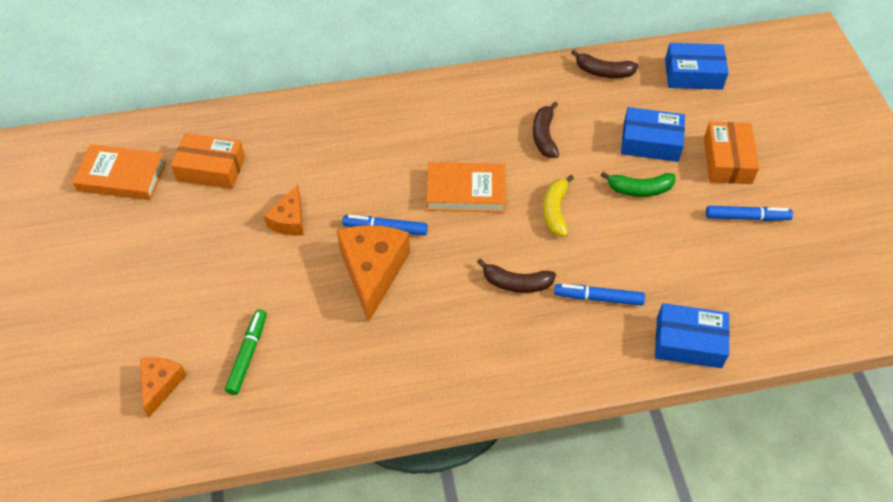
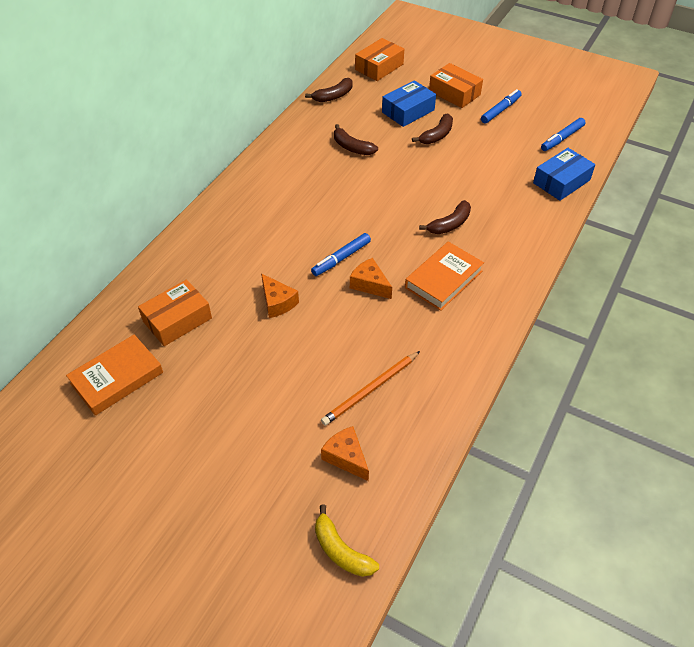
camera: 50 degrees left, 5 degrees down
(248, 354) = (370, 390): green marker -> orange pencil
(373, 271) = (369, 284): orange cheese -> orange cheese, size x0.56
(466, 191) = (354, 205): orange book -> orange book (443, 279)
(555, 211) = (414, 176): yellow banana -> yellow banana (341, 550)
(598, 298) = (496, 197): blue marker -> blue marker (562, 138)
(640, 189) = (437, 135): green banana -> brown banana
(693, 74) = (379, 67): blue box -> orange box

